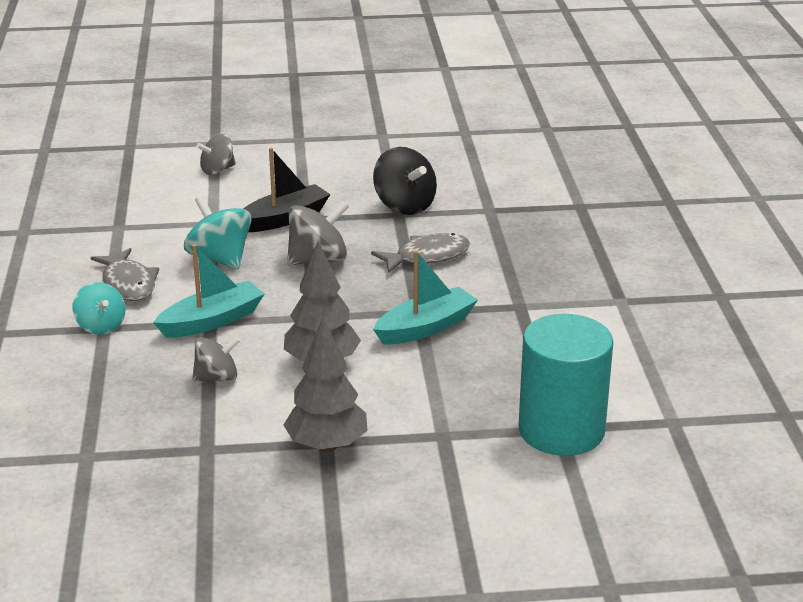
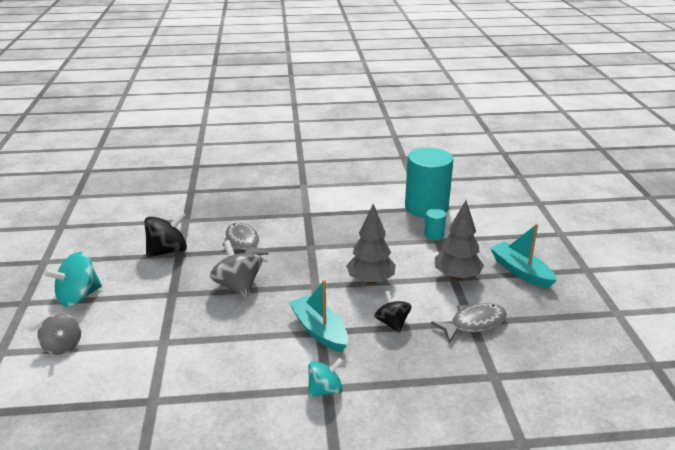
camera: 90 degrees left, 0 degrees up
(128, 284) = (259, 381): grey fish -> grey fish (473, 324)
(217, 378) = (392, 323): grey spinning top -> black spinning top
(220, 258) = (226, 333): turquoise spinning top -> turquoise spinning top (78, 297)
(284, 219) = (170, 304): black boat -> none
(425, 327) = (330, 244): turquoise boat -> turquoise boat (521, 272)
(459, 432) = (434, 235): none -> turquoise cylinder

